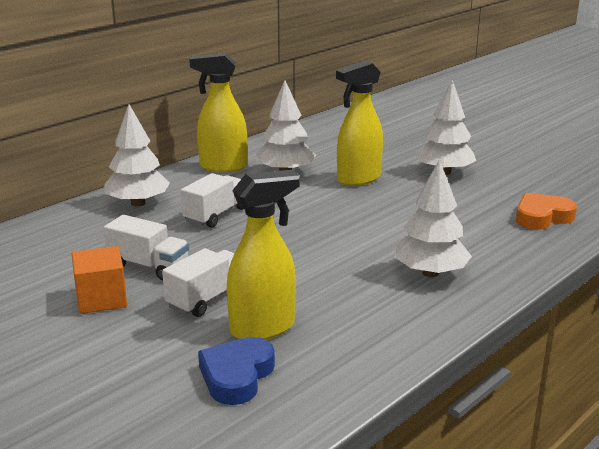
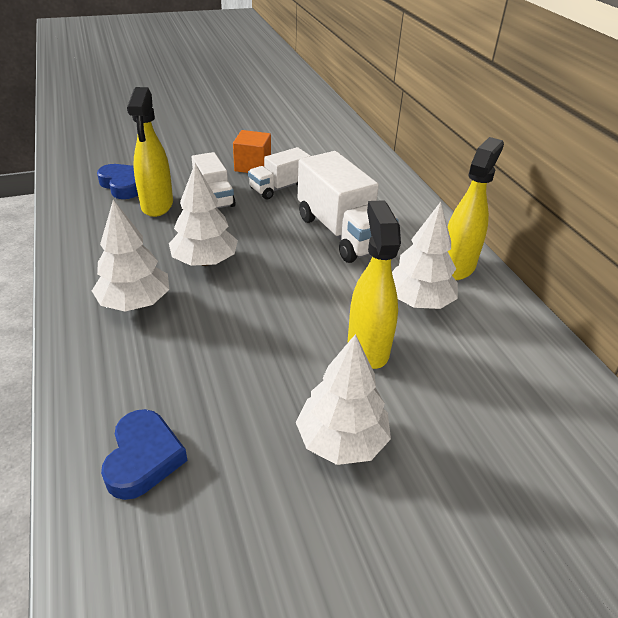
camera: 115 degrees right, 15 degrees up
(138, 203) = (394, 205): white tree -> white tree (205, 261)
(216, 215) = (342, 233): white truck -> white truck, size x1.70
(542, 217) = (143, 458): orange heart -> blue heart

